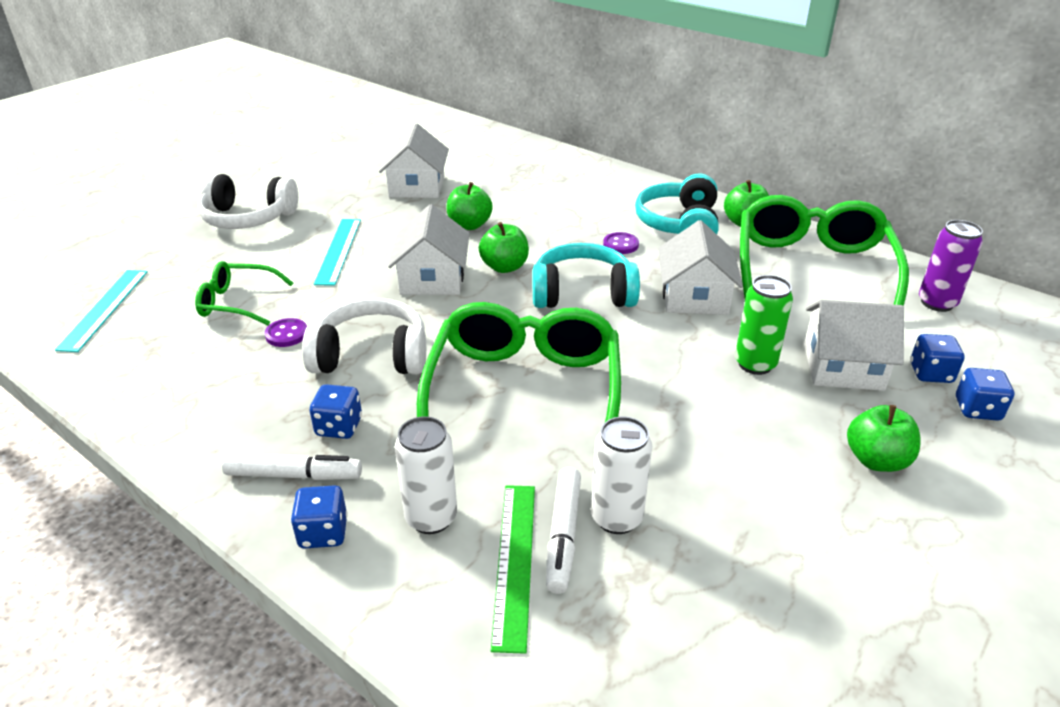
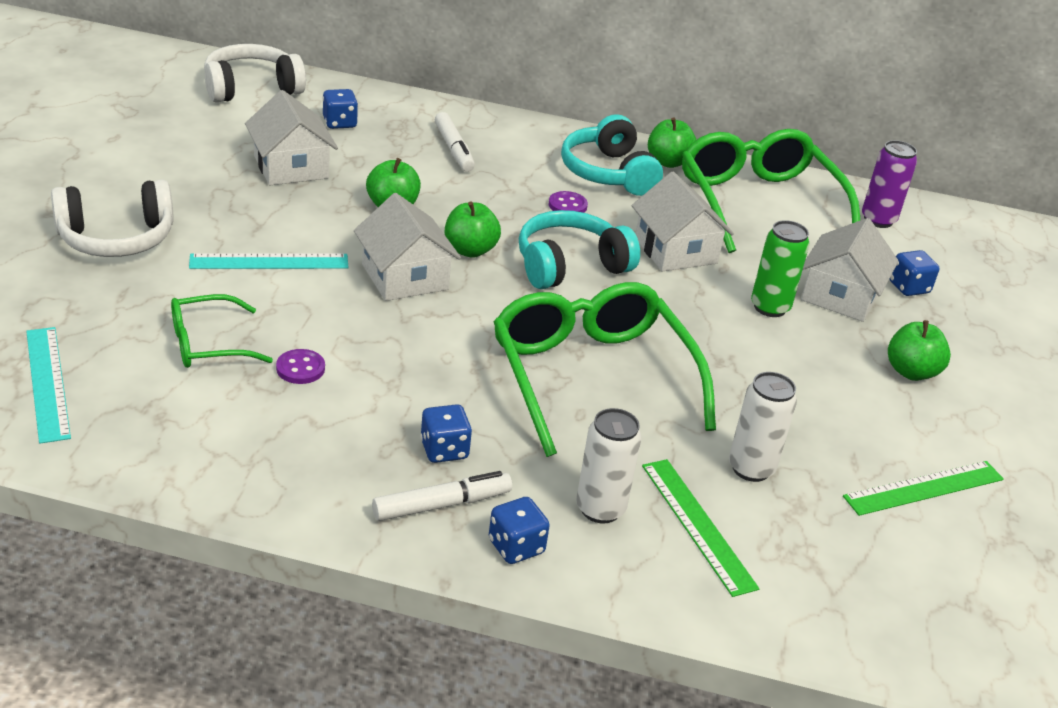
camera: 30 degrees left, 0 degrees up
(338, 250) = (269, 262): turquoise ruler -> turquoise ruler turned 75 degrees counterclockwise
(371, 356) = (414, 373): white headphones -> white headphones (251, 88)
(563, 535) = (719, 493): white marker -> white marker (454, 149)
(807, 594) = (924, 488): none -> green ruler
(843, 367) = (840, 295): white house -> white house turned 45 degrees counterclockwise
(977, 409) = (958, 312): blue dice -> blue dice (339, 123)

